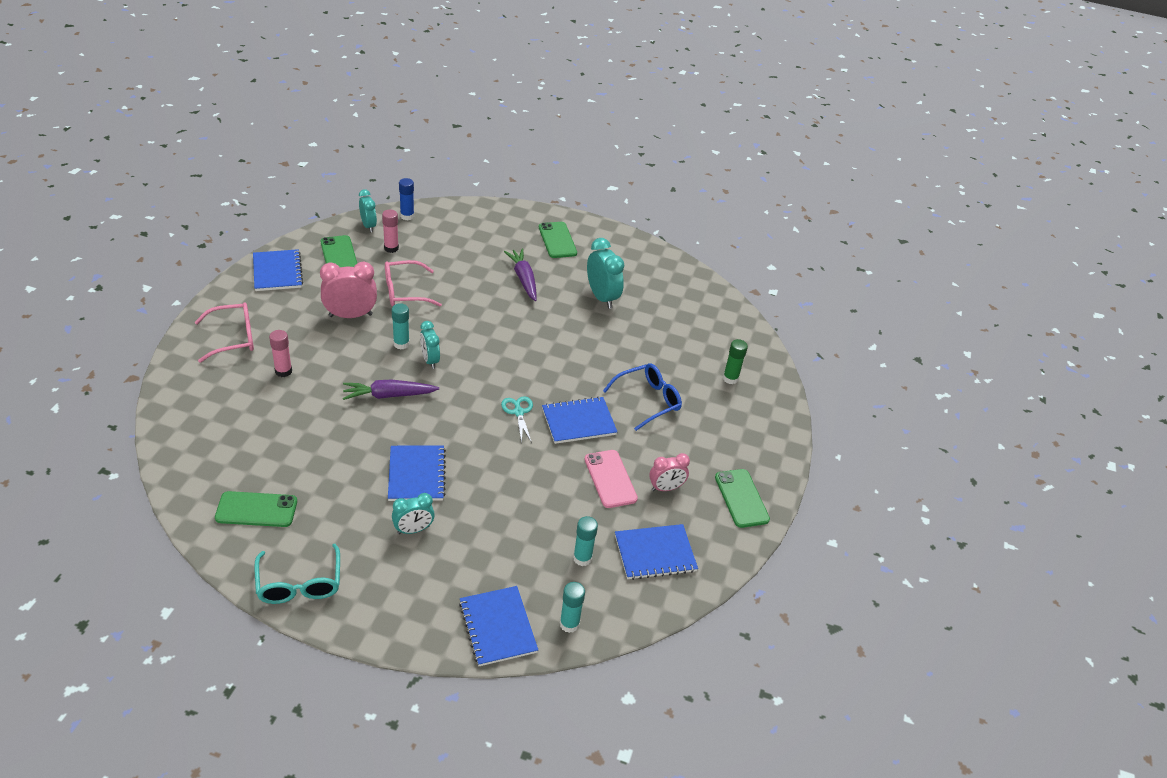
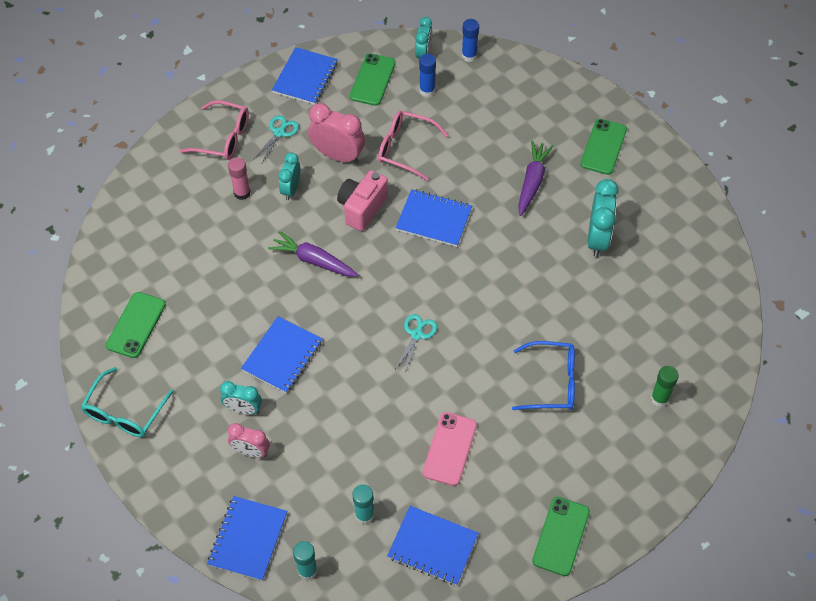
camera: 40 degrees right, 15 degrees up
(256, 510) = (136, 325): green phone -> green phone turned 75 degrees clockwise
(284, 317) = (279, 132): none -> turquoise scissors
(391, 248) = (427, 90): pink glue stick -> blue glue stick
(401, 344) = (362, 208): turquoise glue stick -> pink camera
(430, 360) = (375, 238): turquoise clock -> turquoise clock (291, 189)
(578, 422) = (466, 372): blue notebook -> blue notebook (434, 219)
(666, 488) = (495, 486): pink clock -> pink clock (251, 451)

